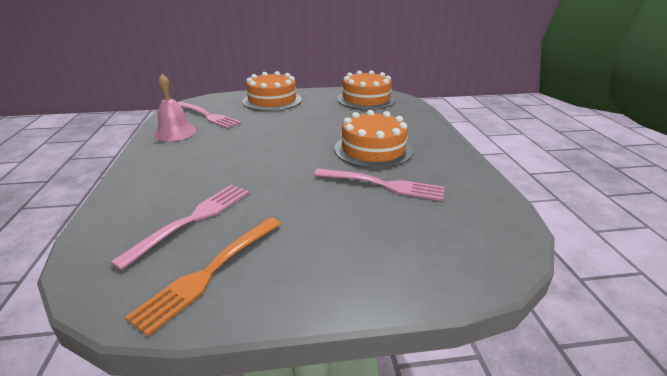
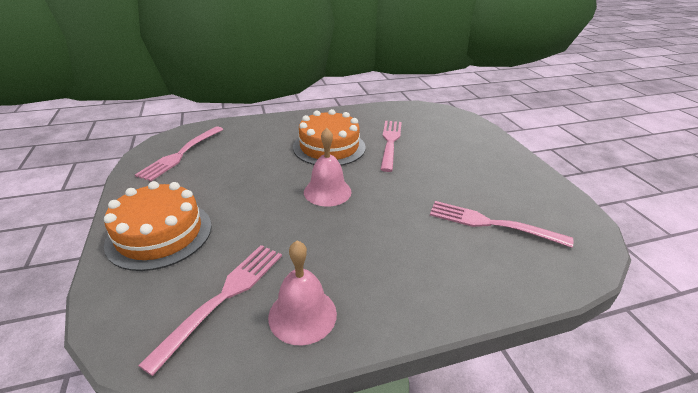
camera: 100 degrees left, 5 degrees up
(210, 272) = (534, 199): orange fork -> none
(293, 145) = (327, 191): none -> pink bell
(366, 99) = (181, 154): orange cake -> pink fork

